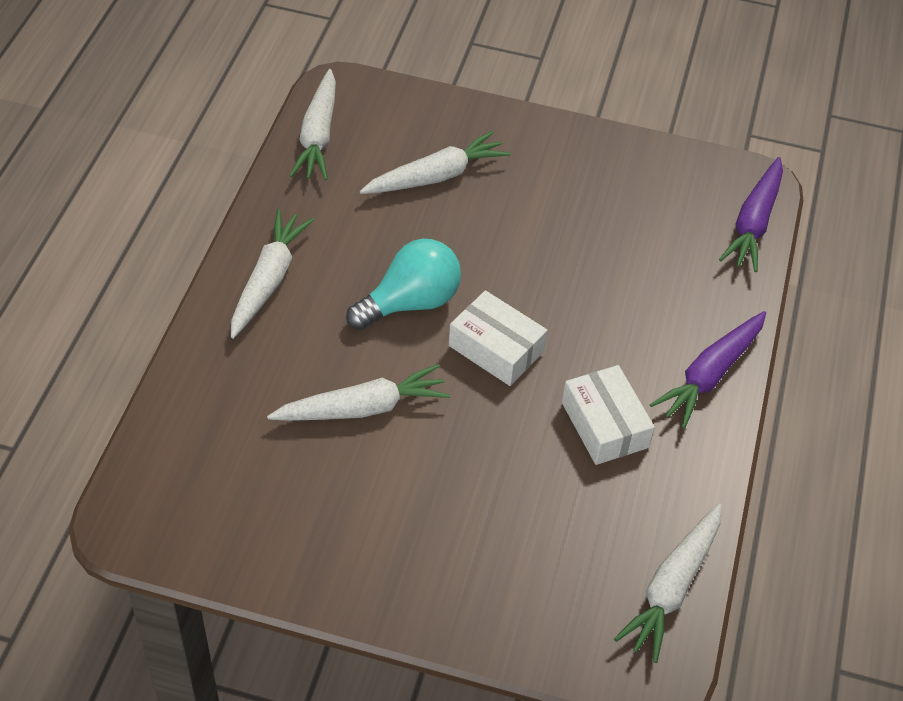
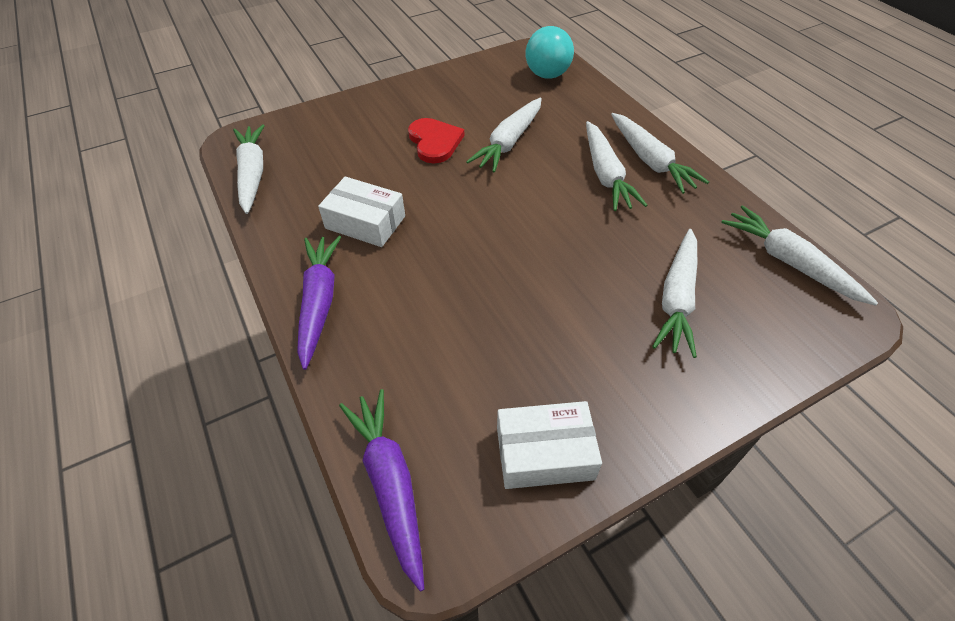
camera: 140 degrees right, 0 degrees up
(329, 300) = (605, 174): none -> white carrot
(410, 302) = (563, 205): turquoise light bulb -> turquoise light bulb (549, 69)
(435, 472) = (434, 142): none -> red heart
(496, 348) = (479, 217): white box -> white box (544, 453)

